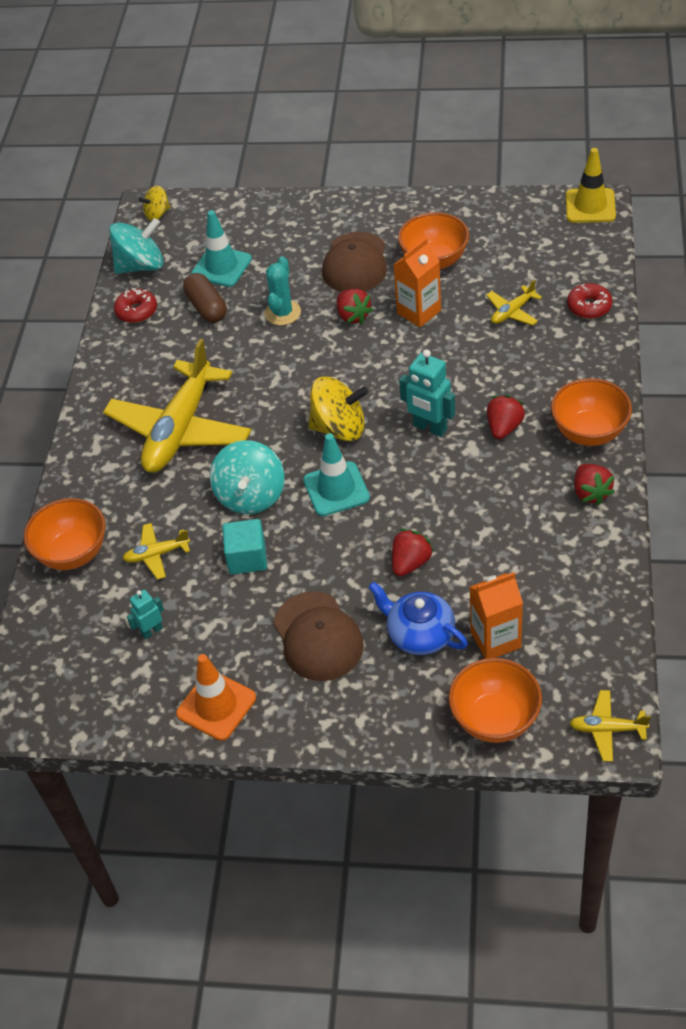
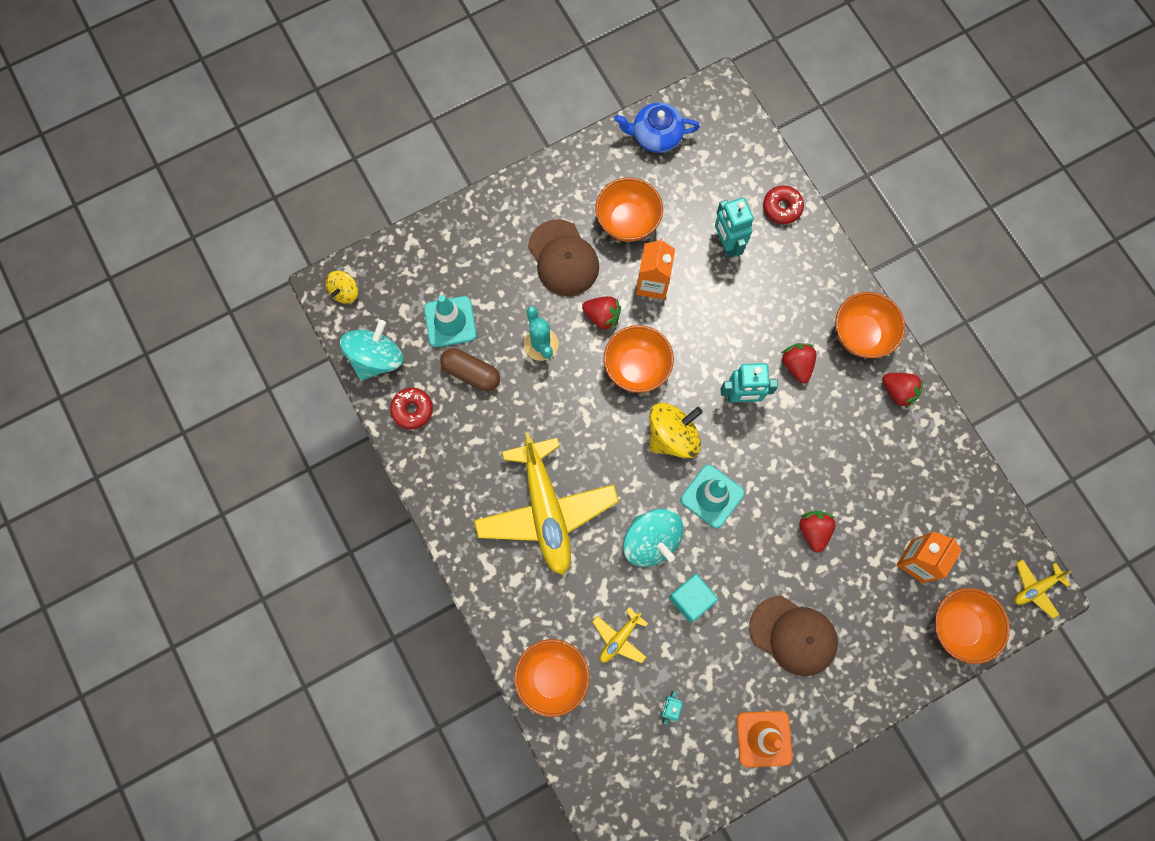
camera: 40 degrees left, 25 degrees up
(351, 364) = (636, 368): none -> orange bowl
(419, 634) = (862, 589): blue teapot -> blue teapot (656, 136)
(512, 312) = (726, 244): yellow plane -> turquoise robot
(590, 206) = (714, 97): yellow traffic cone -> none

